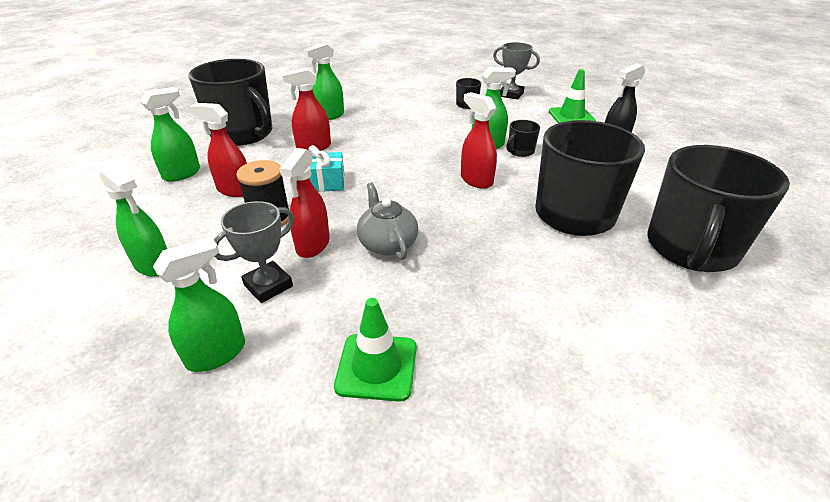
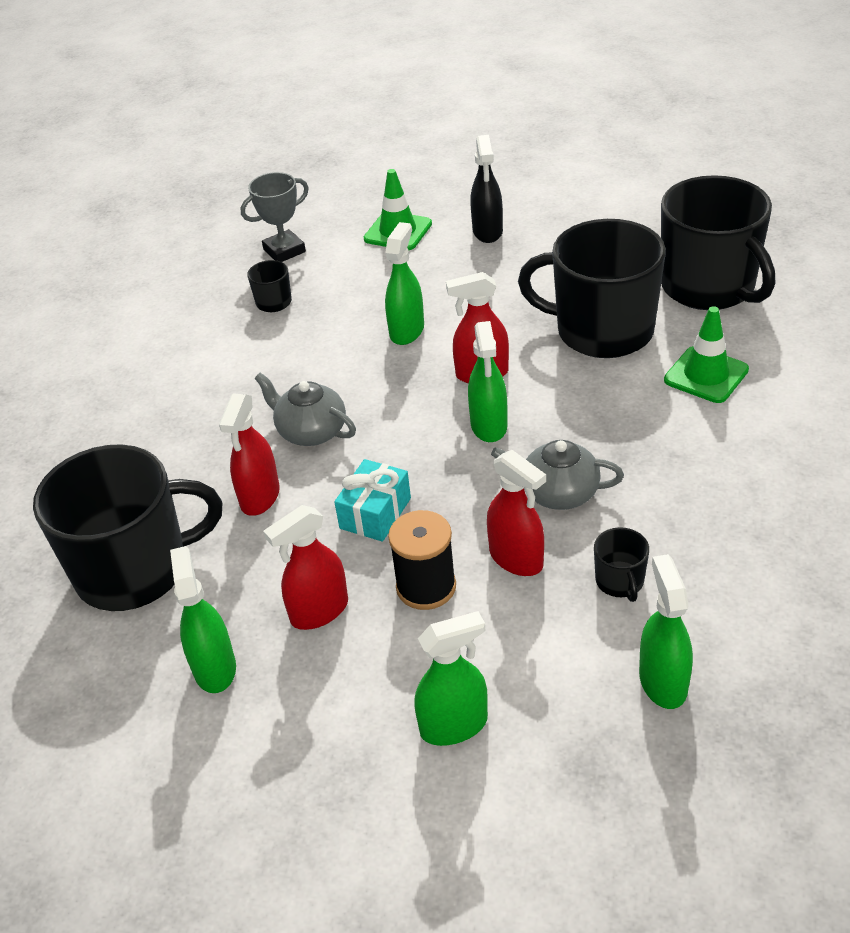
camera: 55 degrees left, 5 degrees up
(268, 285) = (571, 616): grey trophy -> none
(329, 116) = (168, 452): green spray bottle -> green spray bottle (489, 426)
(375, 144) = (311, 431): none -> grey teapot
(376, 367) = (746, 560): green traffic cone -> green traffic cone (706, 375)
(520, 151) = (445, 311): black mug -> black mug (620, 581)

